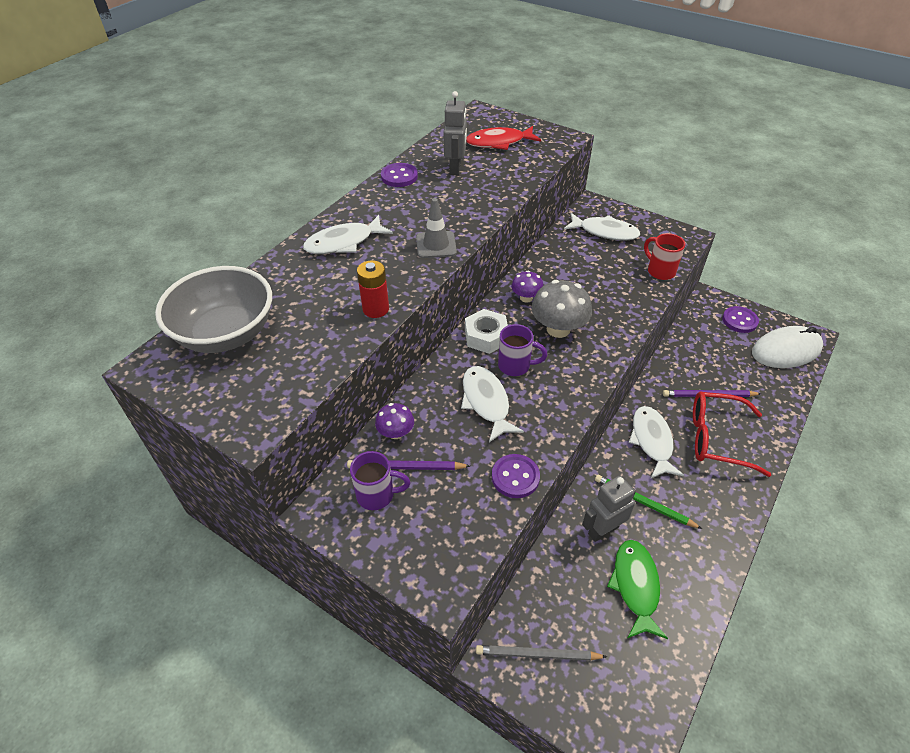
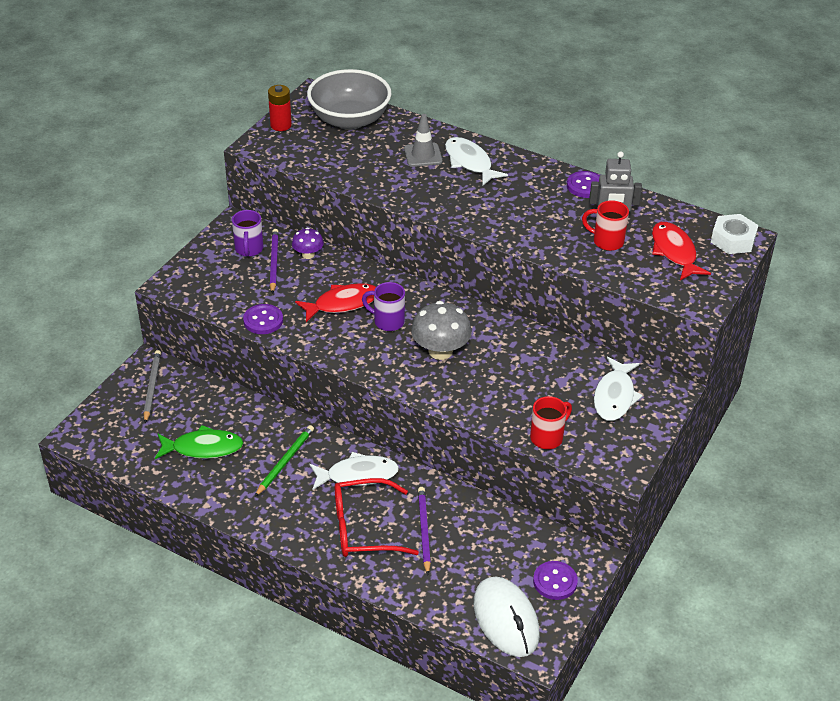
camera: 85 degrees right, 5 degrees down
(376, 309) = (382, 187): red battery -> red battery (281, 125)
(436, 245) = (473, 215): grey traffic cone -> grey traffic cone (423, 155)
(483, 173) = (606, 241): none -> red mug
(486, 336) = (425, 302): white nut -> white nut (733, 240)
(486, 402) = (342, 304): white fish -> red fish
(515, 366) = (387, 321): purple mug -> purple mug turned 105 degrees clockwise
(526, 298) = (485, 329): purple mushroom -> none
(603, 530) = (257, 431): grey robot -> none
(717, 438) = (364, 528): red glasses -> red glasses turned 105 degrees counterclockwise

